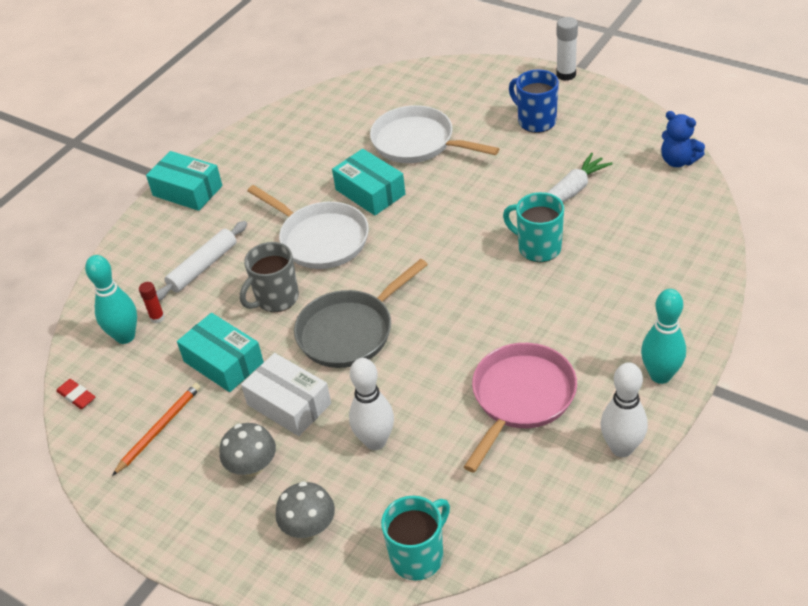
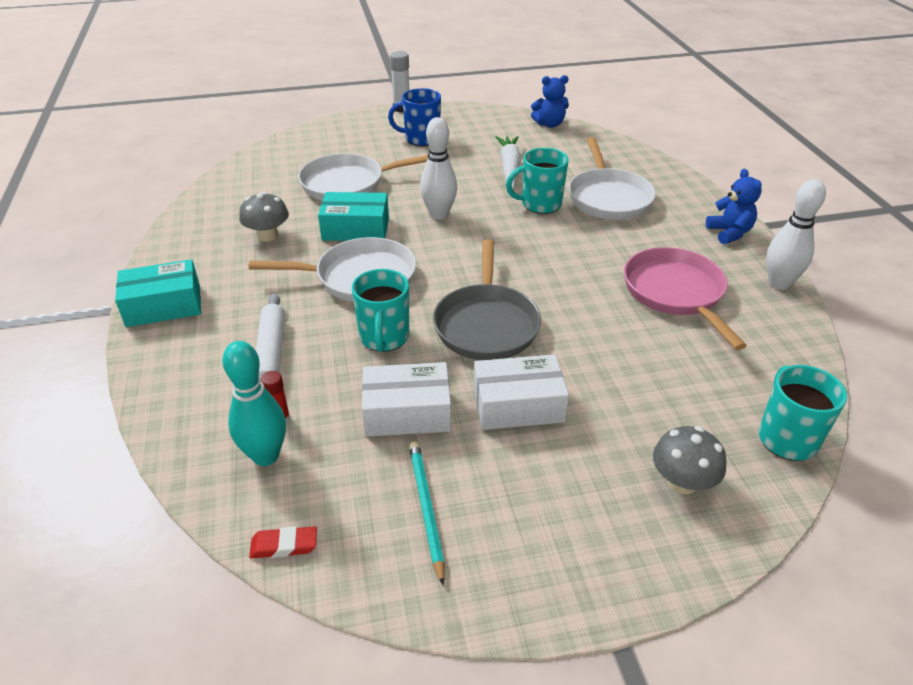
camera: 50 degrees left, 5 degrees down
(159, 429) = (426, 508): orange pencil -> turquoise pencil
(223, 362) = (407, 412): turquoise box -> white box
(252, 466) = (562, 473): grey mushroom -> grey mushroom (268, 235)
(276, 299) = (384, 338): grey mug -> turquoise mug
(375, 441) = (628, 384): white bowling pin -> white bowling pin (439, 215)
(608, 274) = (608, 197): none -> white pan
(660, 375) = (729, 233): turquoise bowling pin -> blue teddy bear

